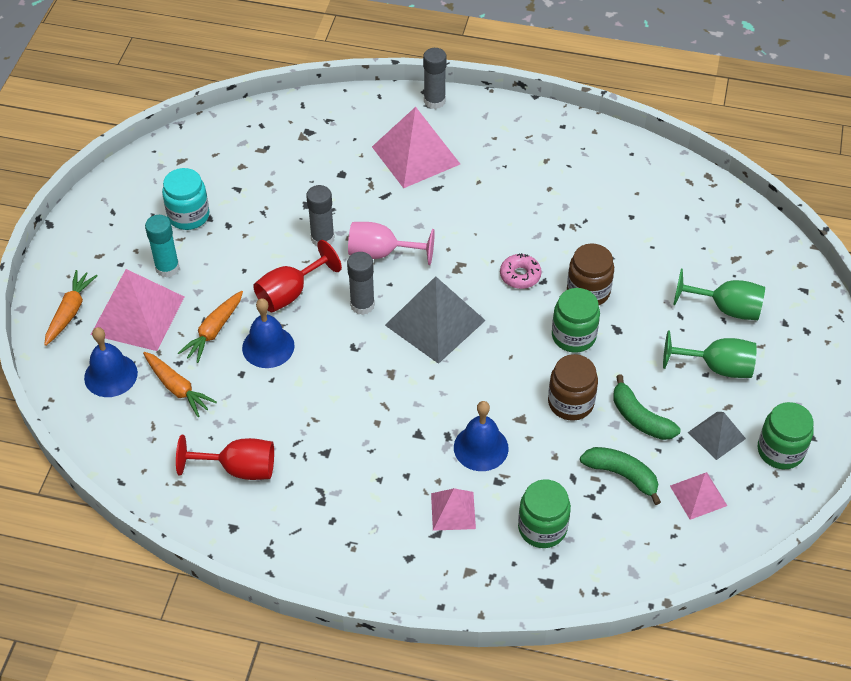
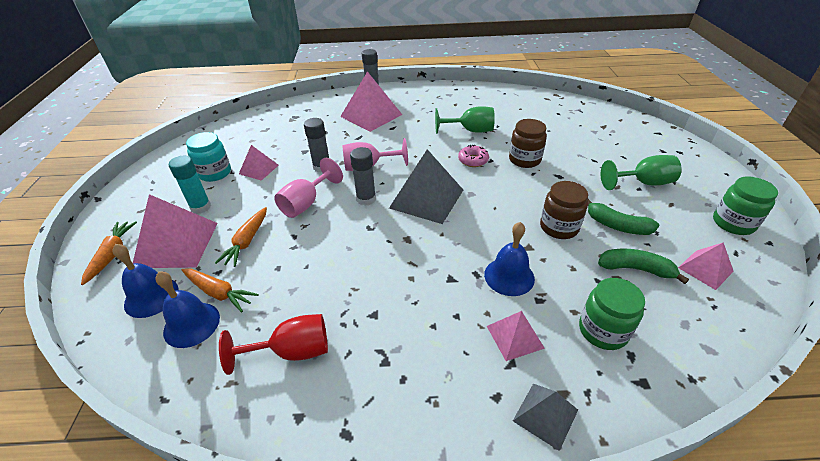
camera: 15 degrees left, 10 degrees down
(243, 223) = (259, 169): none -> pink pyramid
(268, 347) = (297, 242): blue bell -> blue bell (191, 324)
(290, 293) = (306, 203): red goblet -> pink goblet
(573, 336) = (532, 186): green jar -> none
(716, 435) = (680, 224): grey pyramid -> grey pyramid (545, 415)
(726, 309) = (620, 151): green goblet -> green goblet (470, 131)

